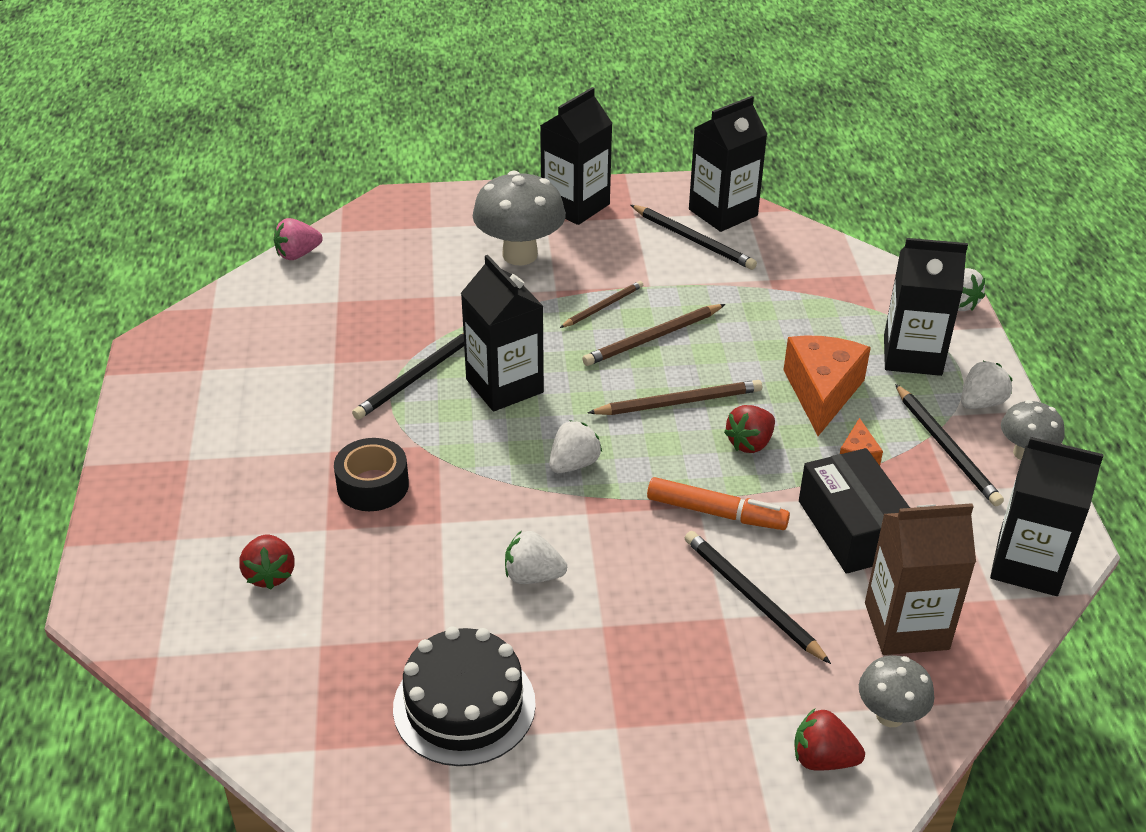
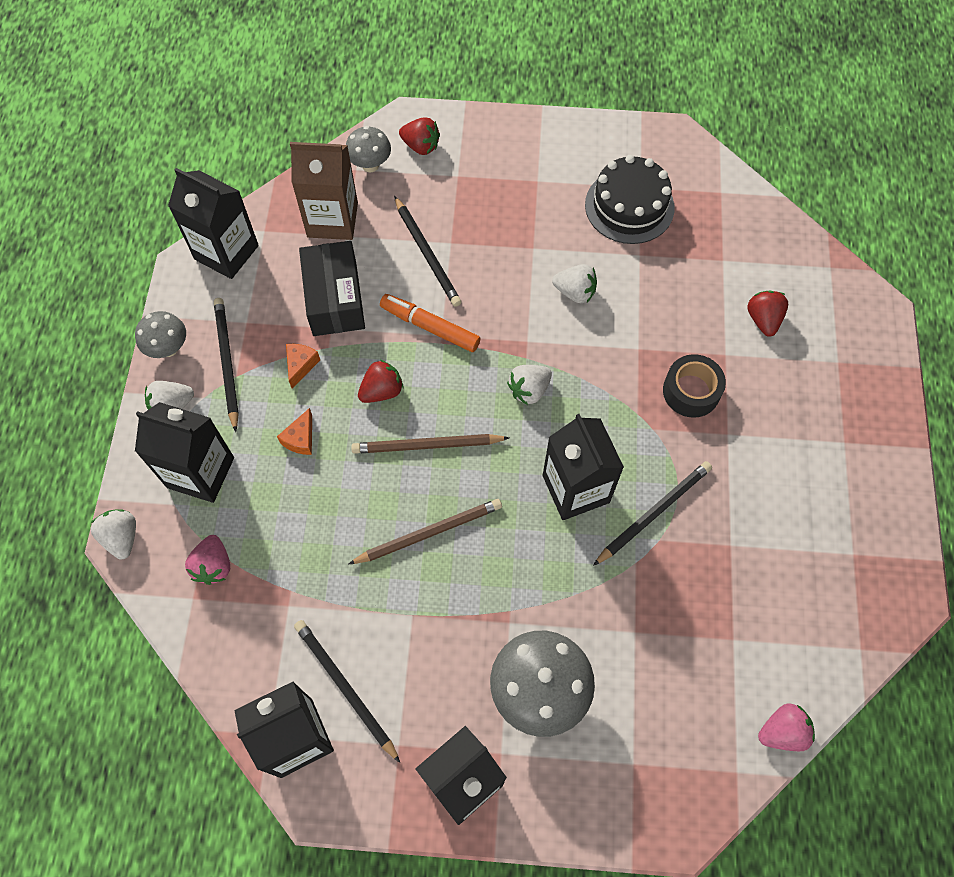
camera: 170 degrees left, 25 degrees up
(603, 307) = (466, 587): brown pencil -> none
(822, 392) = (300, 438): orange cheese -> orange cheese, size x0.48
(855, 295) = (213, 566): none -> pink strawberry

